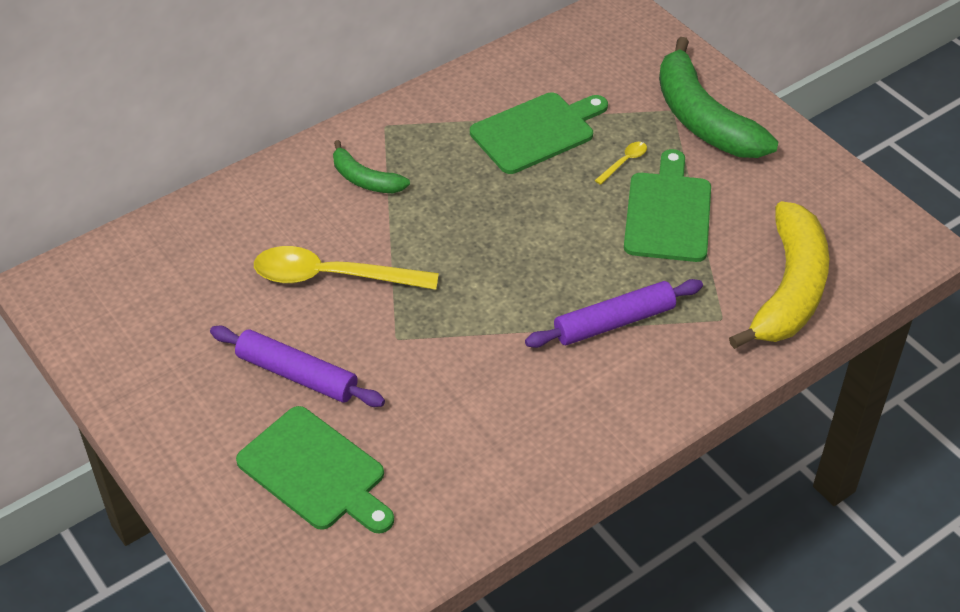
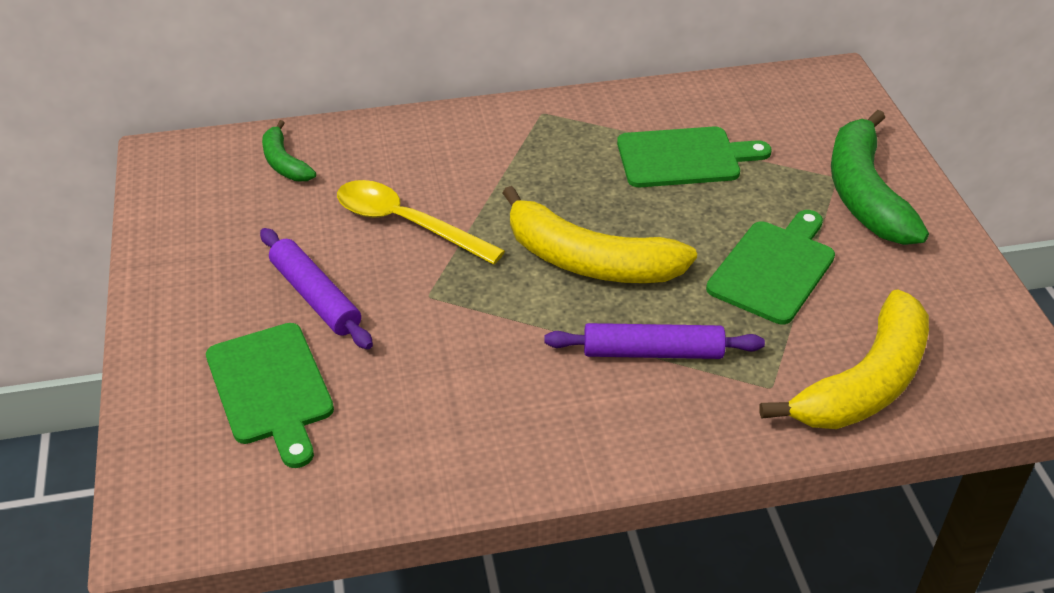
camera: 25 degrees right, 5 degrees down
(365, 179) = (493, 152): green banana -> green banana (284, 163)
(514, 258) = (589, 261): none -> yellow banana
(624, 162) = (756, 209): yellow spoon -> none

